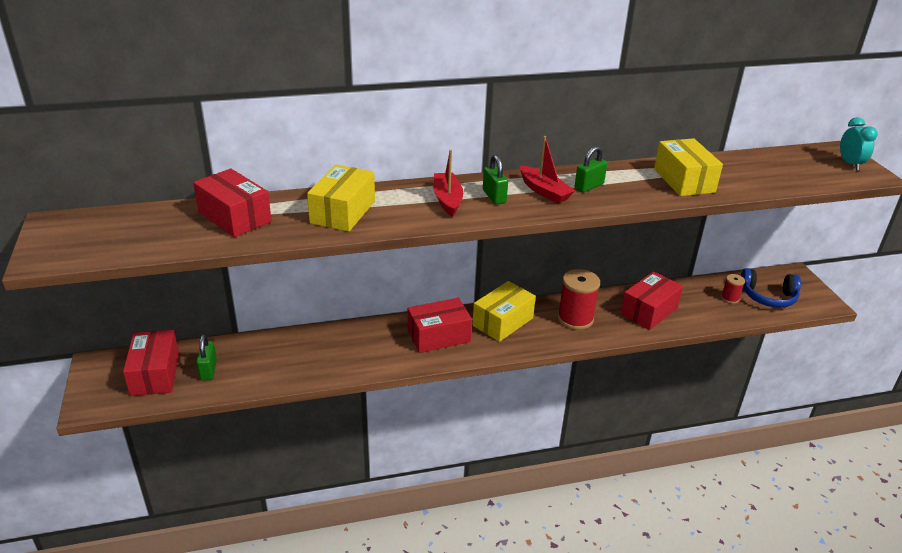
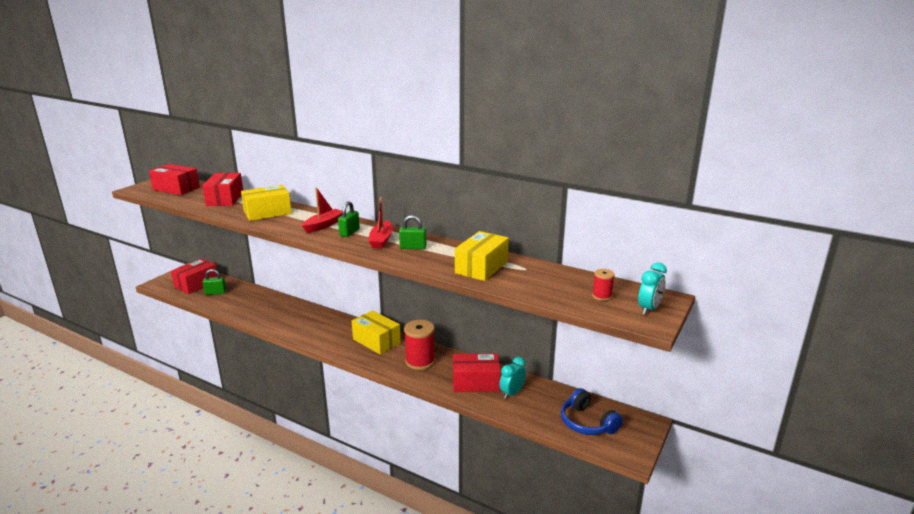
camera: 45 degrees right, 10 degrees down
(208, 370) = (215, 293): green padlock -> green padlock turned 45 degrees clockwise
(438, 336) = (331, 330): red box -> red box (176, 189)
(503, 322) = (376, 341): yellow box -> yellow box turned 45 degrees clockwise
(687, 304) = (512, 393): none -> turquoise clock
(730, 298) = (552, 407): red spool -> red spool (602, 296)

